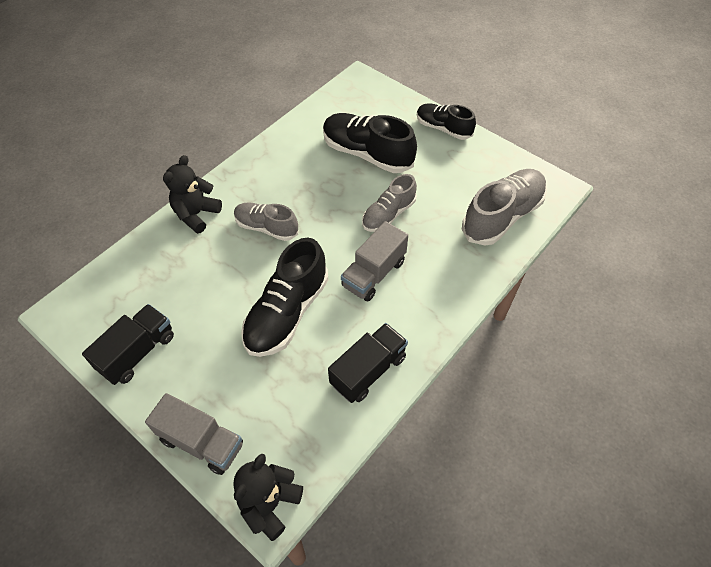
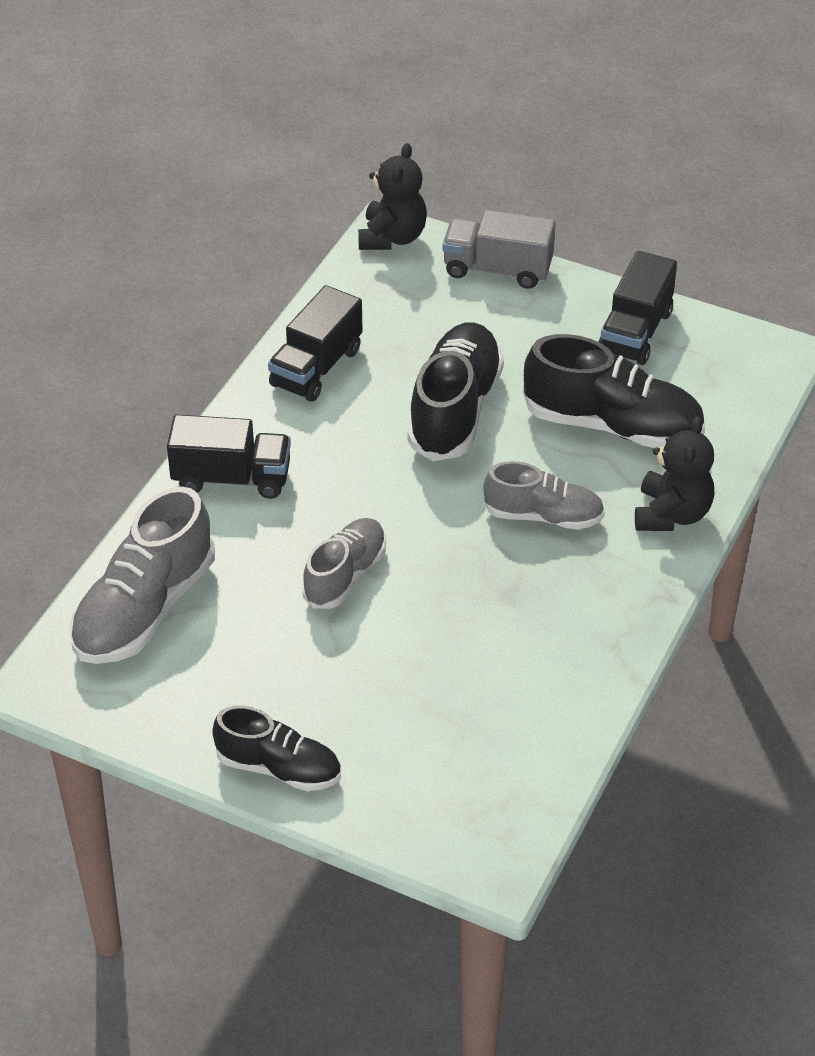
camera: 165 degrees right, 10 degrees down
(367, 154) = (418, 681): black shoe -> black shoe (612, 425)
(374, 273) = (343, 482): grey truck -> none
(442, 290) = (231, 478): none -> black truck

